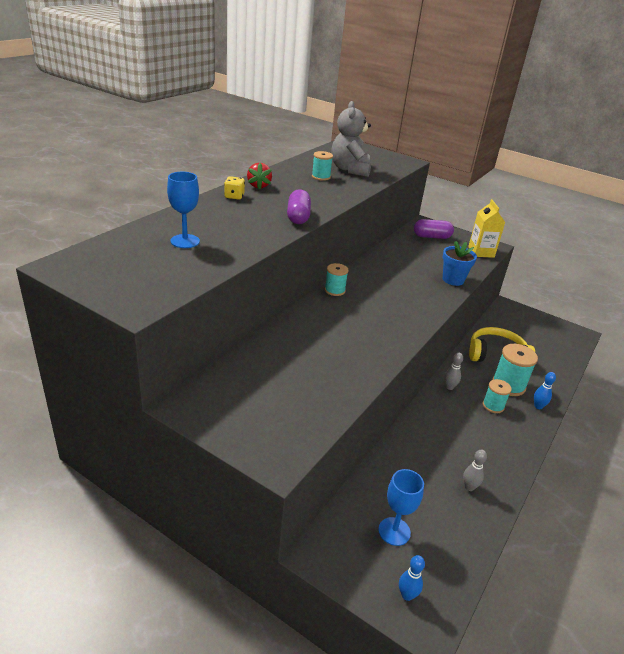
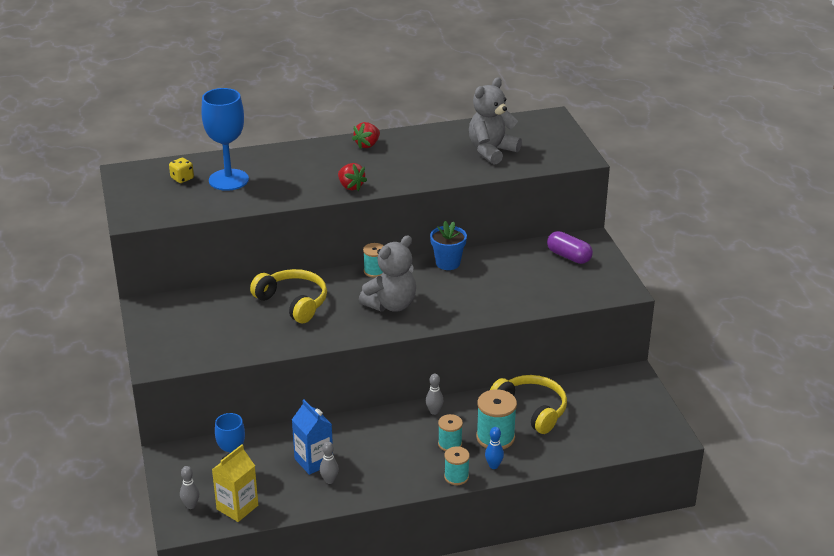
camera: 45 degrees right, 0 degrees up
(185, 241) = (228, 180): blue goblet -> blue goblet, size x1.54
(234, 196) = (328, 150): yellow dice -> yellow dice (182, 178)
(298, 217) = (350, 186): purple capsule -> red strawberry
(313, 340) = (293, 302): none -> yellow headphones
(321, 177) = (445, 151): turquoise spool -> turquoise spool (456, 477)
(385, 310) = (391, 305): none -> grey teddy bear
(407, 595) = (191, 505): blue bowling pin -> grey bowling pin
(435, 477) = (314, 461): none -> blue carton
(453, 280) = (508, 305): blue flower pot -> blue flower pot (448, 263)
(481, 252) = (596, 291): yellow carton -> yellow carton (237, 507)

